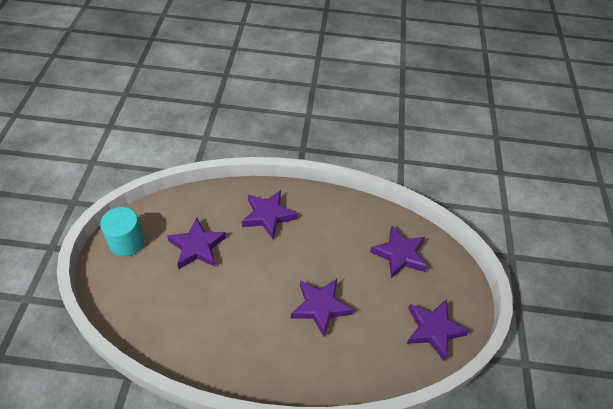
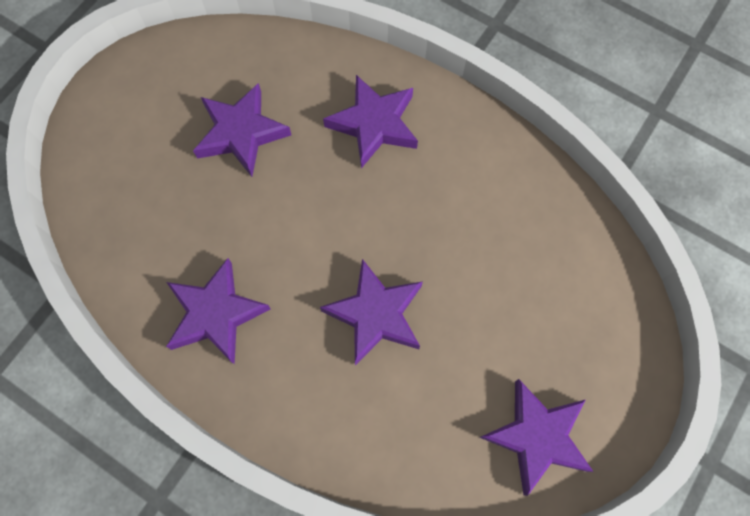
camera: 30 degrees right, 20 degrees up
(126, 242) = (145, 83): turquoise cylinder -> none
(399, 254) = (554, 283): purple star -> purple star (216, 314)

